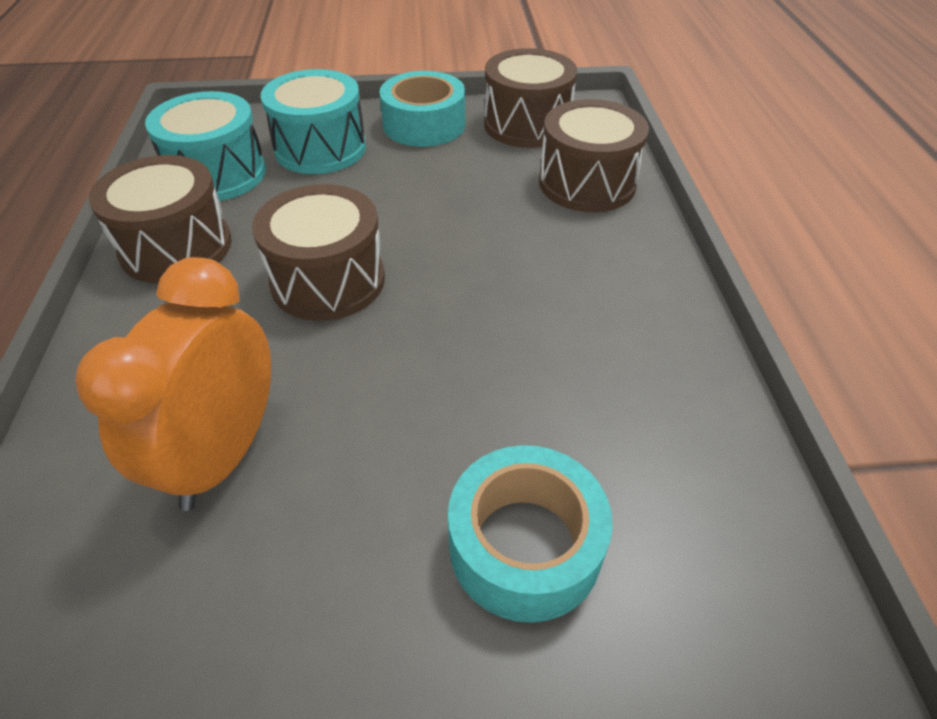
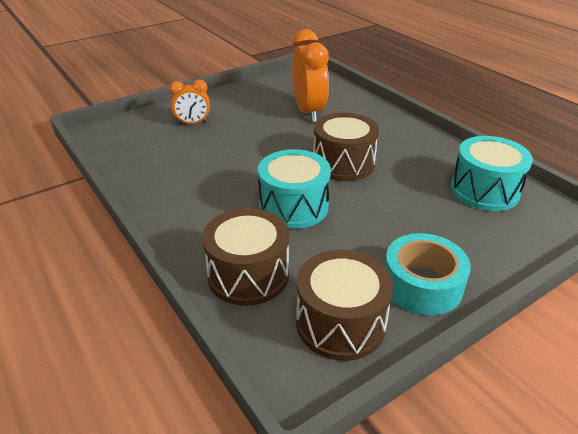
camera: 150 degrees right, 10 degrees down
(176, 247) = (432, 153): brown drum -> none
(320, 148) = (459, 231): turquoise drum -> turquoise drum (293, 206)
(525, 545) = (193, 123): turquoise tape -> orange clock

